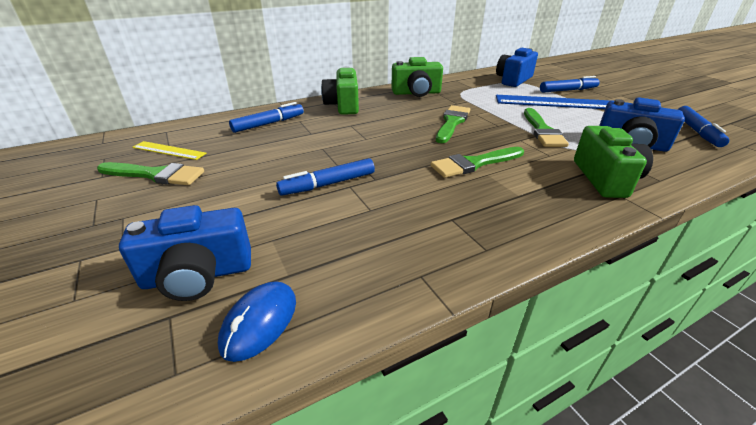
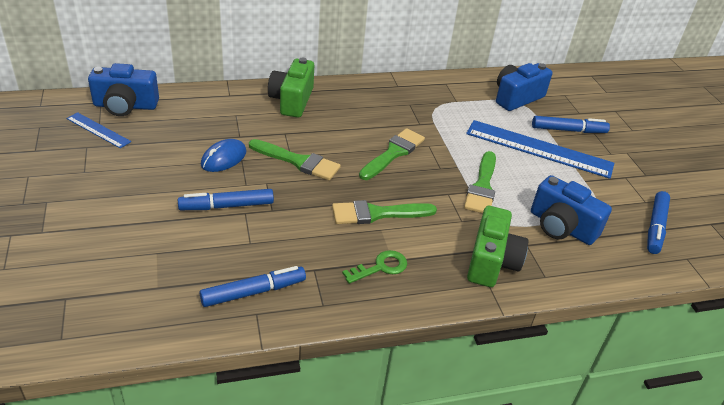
camera: 10 degrees right, 5 degrees up
(156, 175) = (81, 159): green brush -> green brush (298, 161)
(169, 150) = (98, 130): yellow ruler -> blue ruler
(198, 275) = (92, 270): blue camera -> blue camera (125, 106)
(259, 322) = (124, 318): blue mouse -> blue mouse (224, 158)
(268, 124) = (203, 113): blue marker -> blue marker (253, 292)
(416, 93) = (384, 97): green camera -> none
(514, 203) = (380, 267): none -> green key

